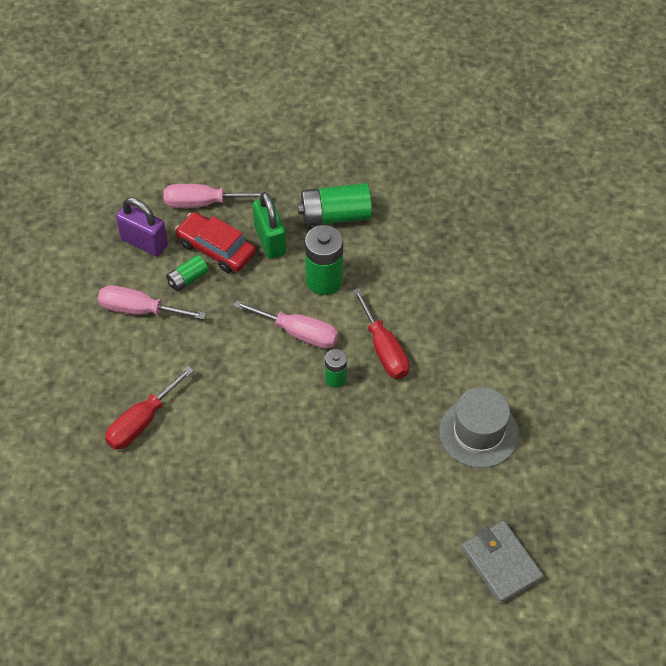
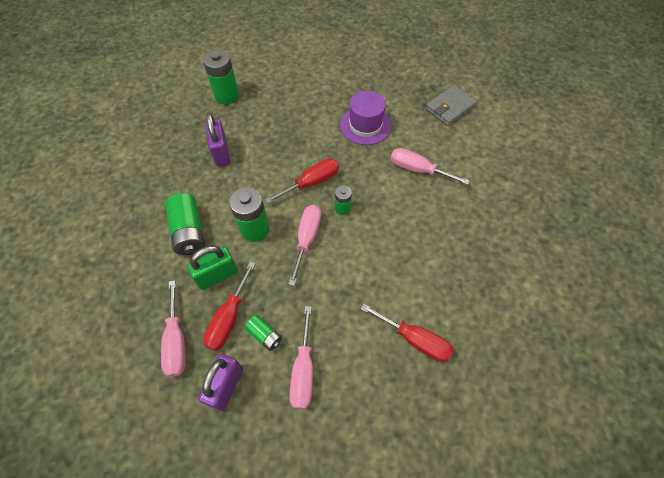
camera: 100 degrees left, 5 degrees up
(216, 248) = (229, 318): red car -> red screwdriver
(383, 484) = (418, 170): none -> pink screwdriver
(452, 252) = (221, 153): none -> purple padlock
(478, 433) = (365, 125): grey hat -> purple hat
(561, 263) = (227, 95): none -> green battery

